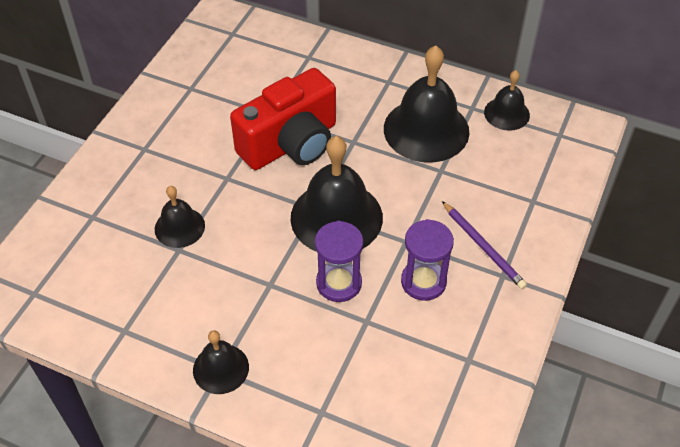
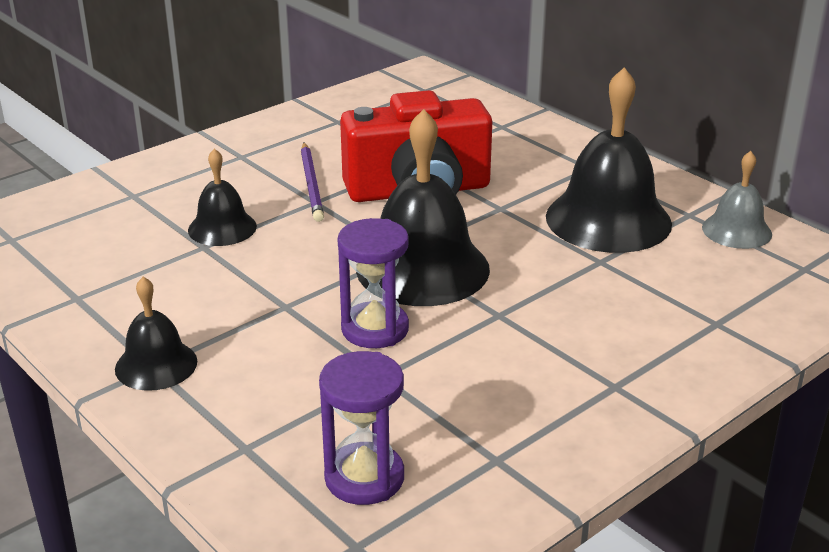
camera: 25 degrees right, 20 degrees down
(423, 282) = (492, 360): purple hourglass -> purple hourglass (364, 478)
(483, 246) = (606, 348): purple pencil -> purple pencil (311, 184)
(506, 113) = (736, 230): black bell -> grey bell

